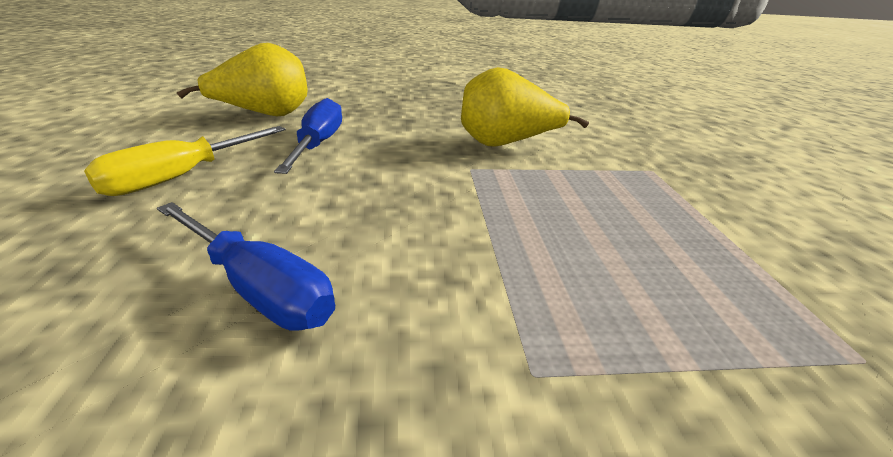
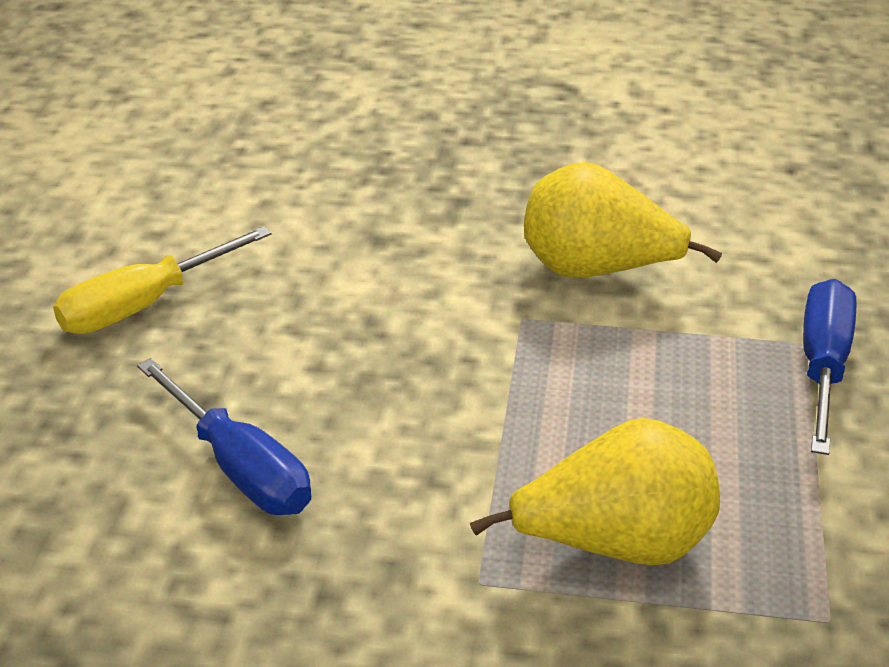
camera: 15 degrees right, 5 degrees up
(265, 115) = (241, 179): yellow pear -> yellow pear (615, 545)
(318, 144) = (314, 253): blue screwdriver -> blue screwdriver (823, 366)

